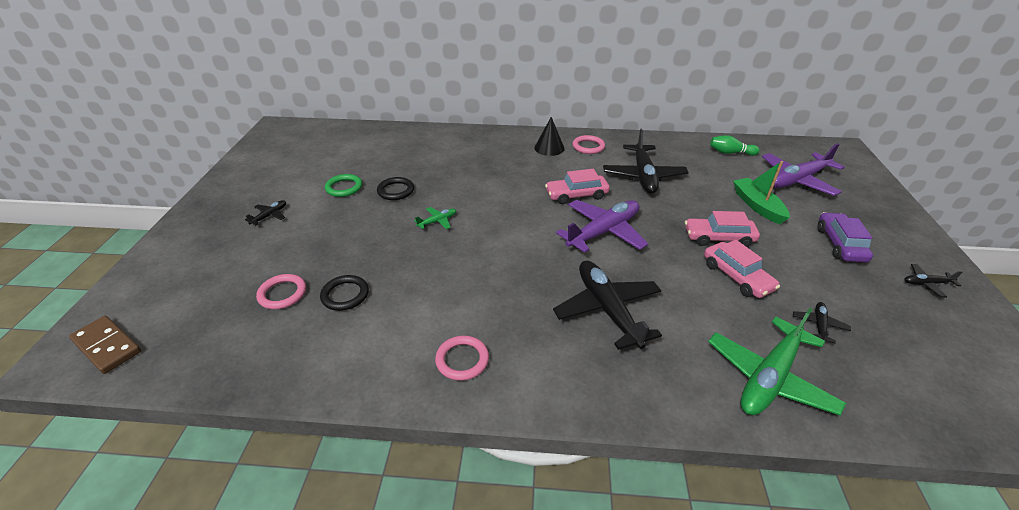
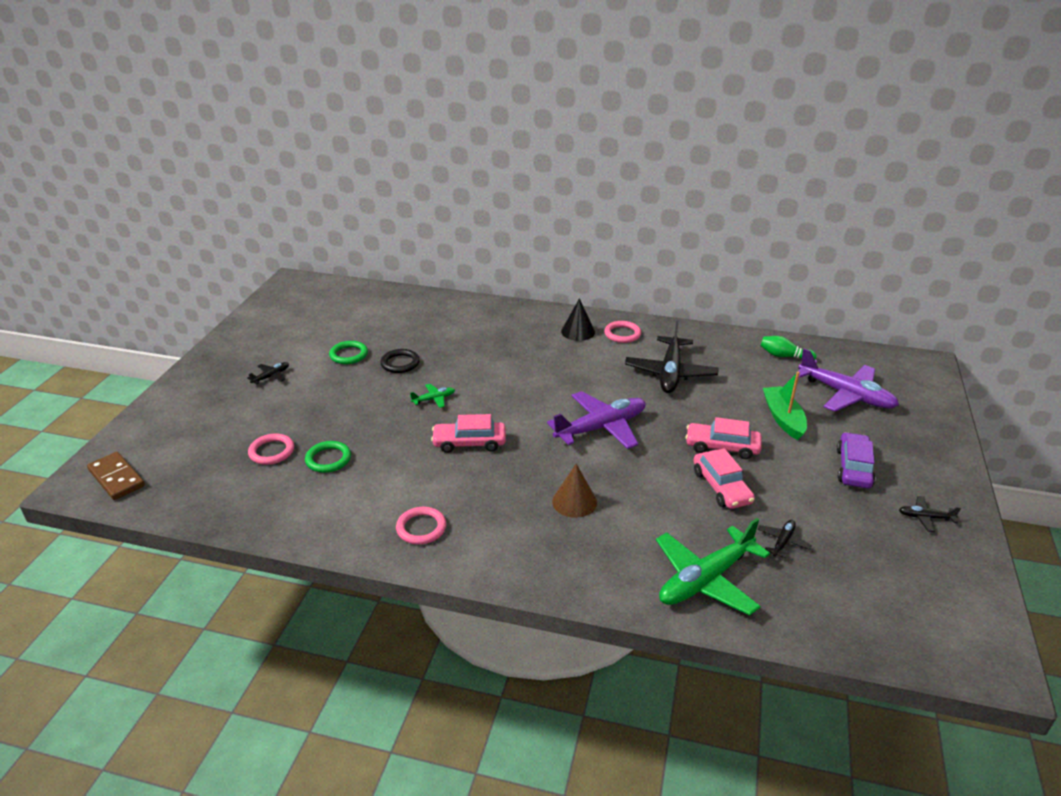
camera: 10 degrees right, 5 degrees down
(345, 295) = (328, 459): black ring -> green ring
(576, 195) = (588, 386): pink car -> pink car (469, 443)
(607, 309) = (574, 502): black plane -> brown cone
(797, 180) = (846, 395): purple plane -> purple plane turned 120 degrees counterclockwise

